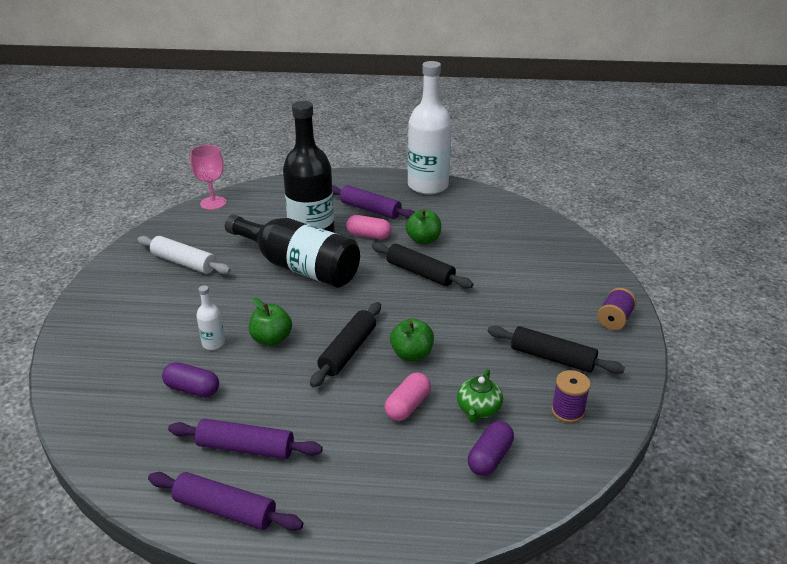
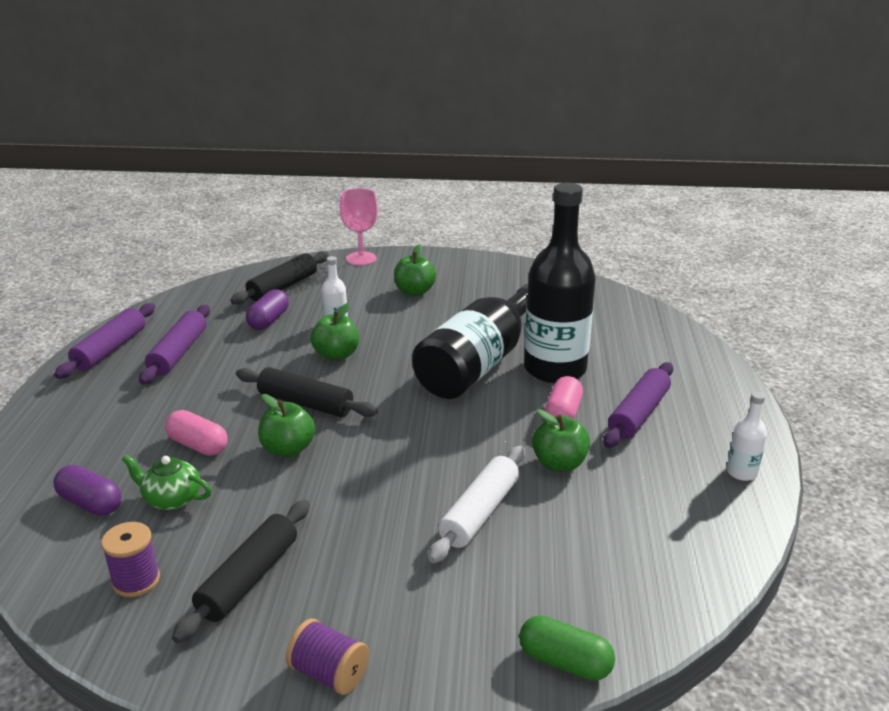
camera: 90 degrees right, 5 degrees down
(164, 299) = (414, 292): none -> green apple
(184, 262) = (482, 295): white rolling pin -> white rolling pin (480, 513)
(213, 203) = (618, 298): pink goblet -> pink goblet (361, 258)
(420, 273) = (468, 459): black rolling pin -> black rolling pin (283, 287)
(428, 186) = (741, 472): white bottle -> white bottle, size x0.41
(580, 248) = (565, 662): none -> green capsule

